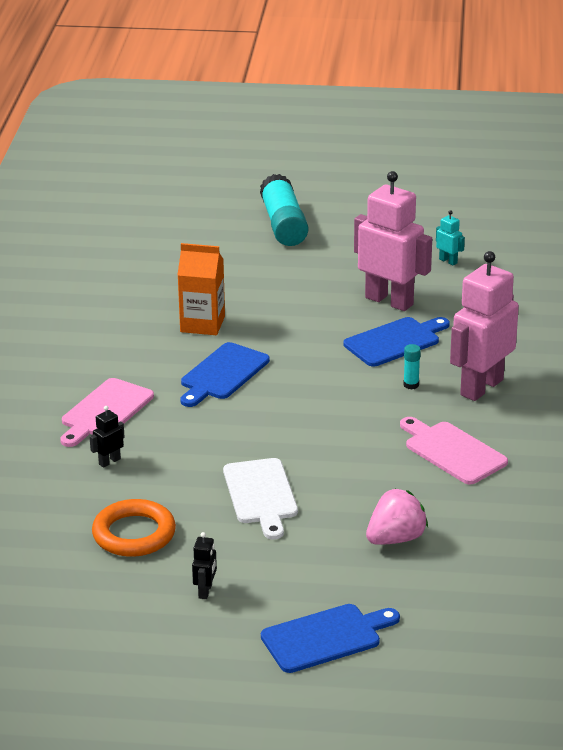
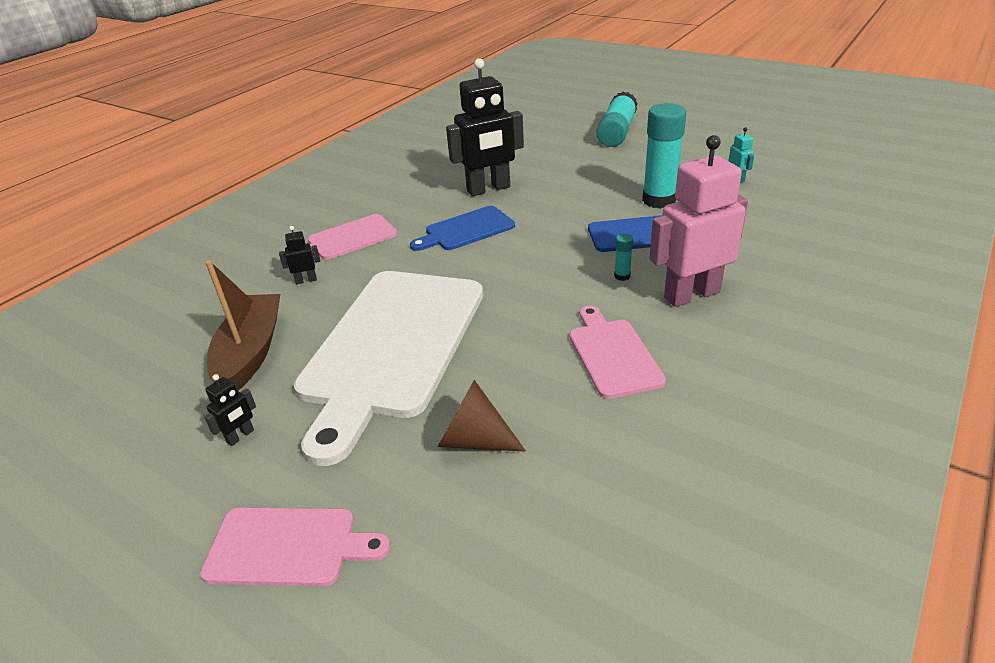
camera: 30 degrees right, 5 degrees up
(134, 534) = (251, 352): orange ring -> brown boat
(202, 324) = (488, 189): orange carton -> black robot
(261, 495) = (391, 347): white cutting board -> white cutting board, size x2.07
(326, 637) = (288, 546): blue cutting board -> pink cutting board
(389, 301) = (659, 200): pink robot -> turquoise glue stick
(396, 539) = (473, 440): pink strawberry -> brown cone

